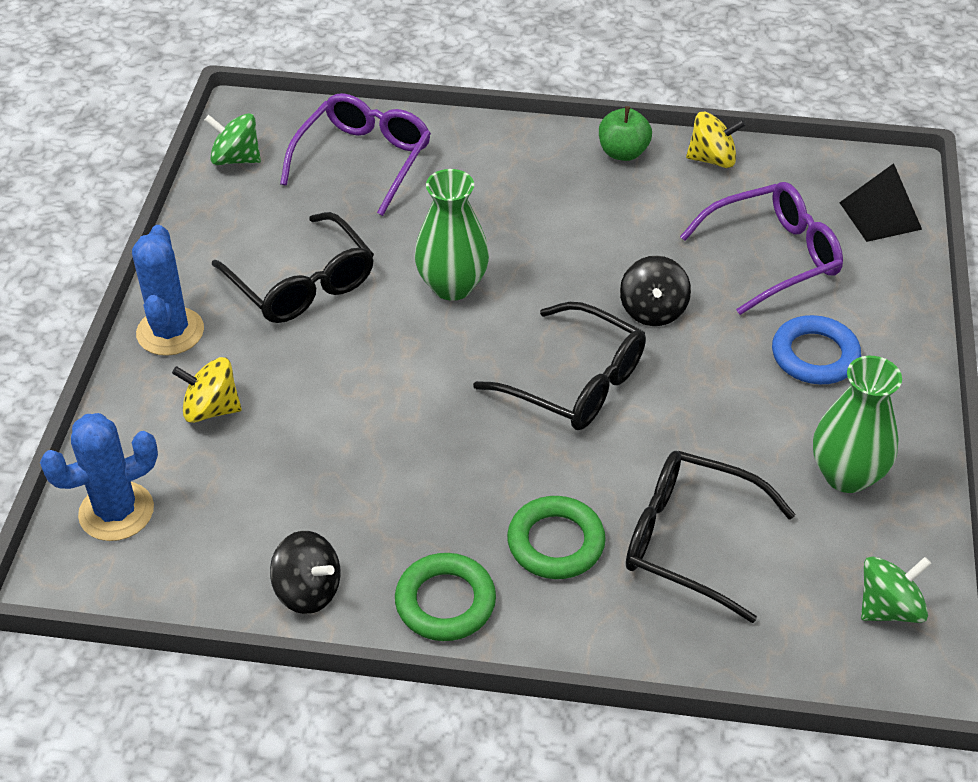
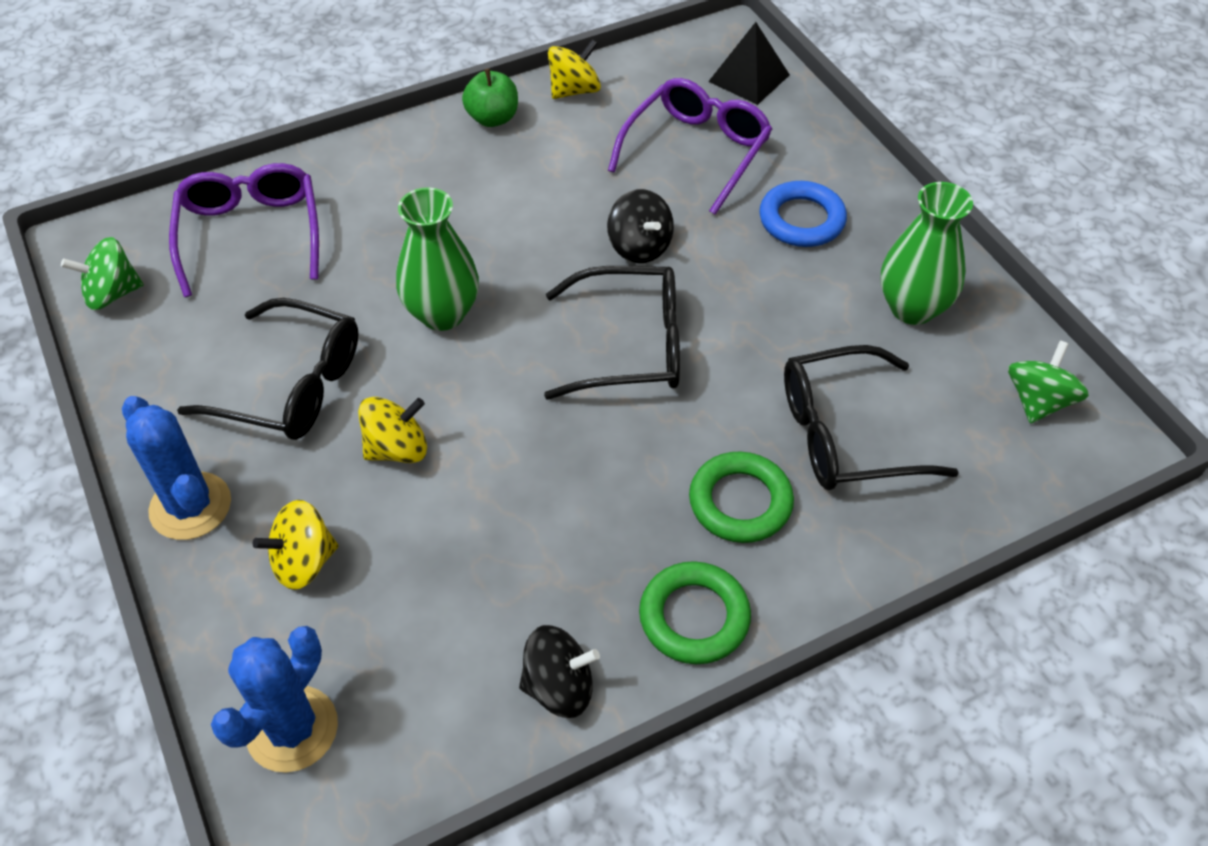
camera: 35 degrees left, 5 degrees up
(337, 366) = (397, 449): none -> yellow spinning top

